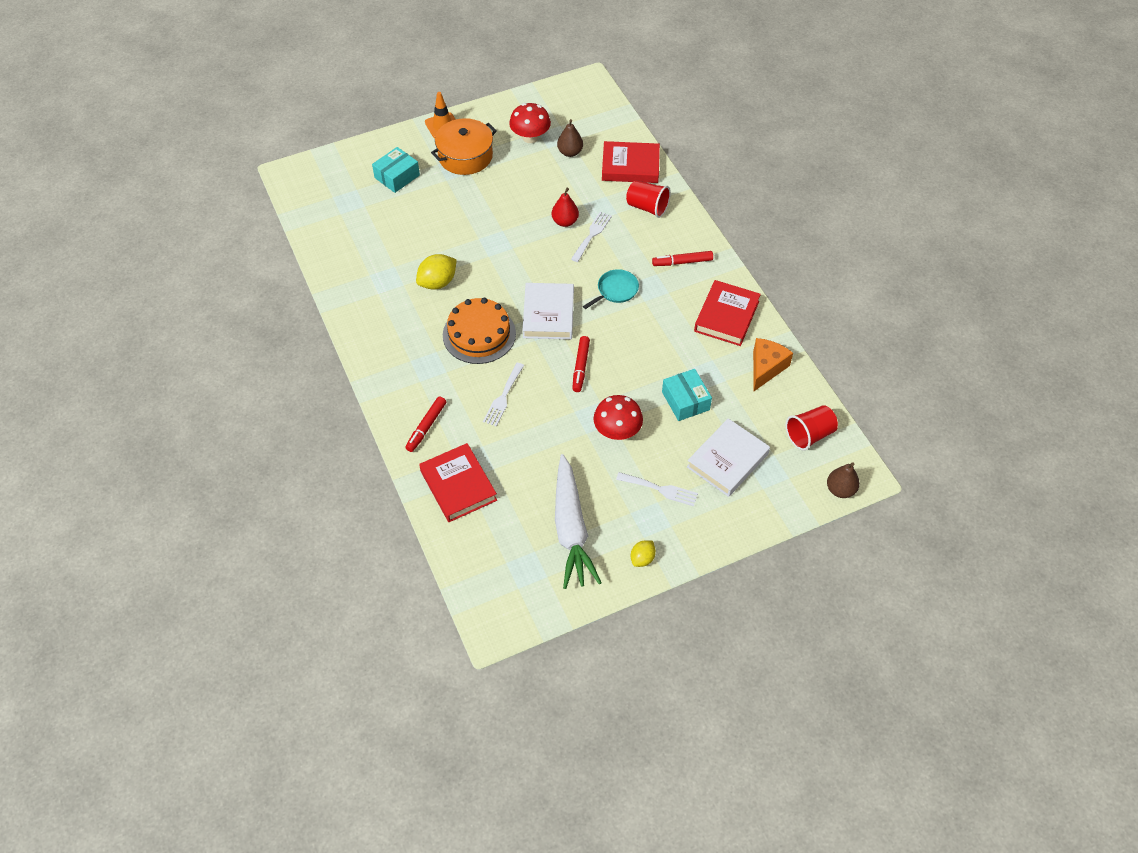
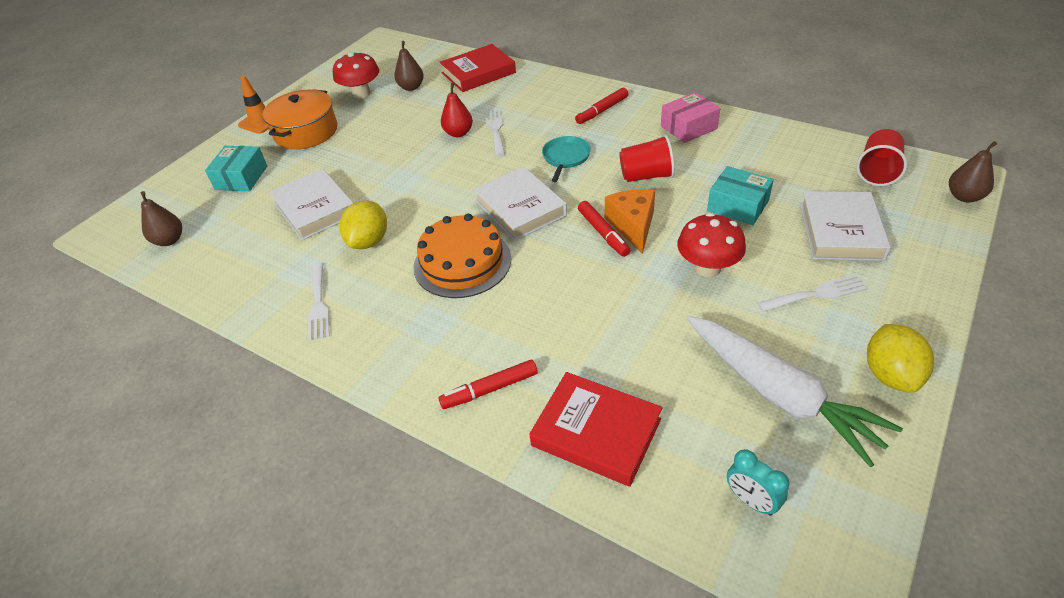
camera: 30 degrees left, 10 degrees down
(324, 207) = (169, 240): none -> brown pear
(424, 234) = (315, 209): none -> white book
(426, 427) = (489, 389): red marker -> red marker turned 75 degrees clockwise
(498, 567) = (751, 501): none -> turquoise clock
(503, 397) = (551, 305): white fork -> white fork (318, 304)
(642, 559) = (890, 374): yellow lemon -> yellow lemon, size x1.65
(647, 207) = (525, 91): red cup -> red cup (646, 176)
(726, 316) = (688, 127): red book -> pink box
(766, 368) = (771, 144): orange cheese -> orange cheese (633, 226)

